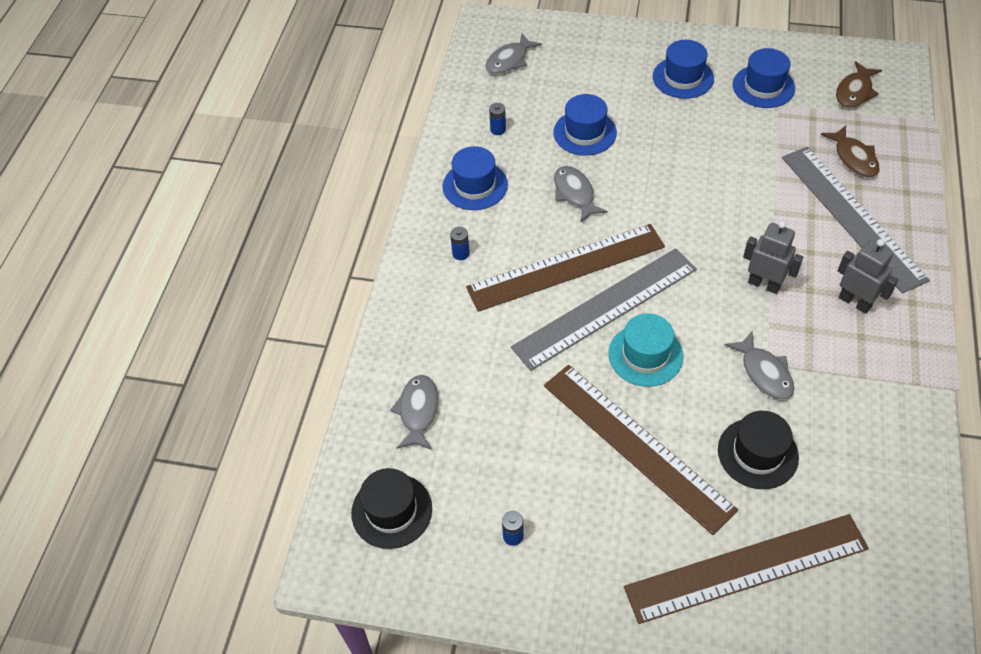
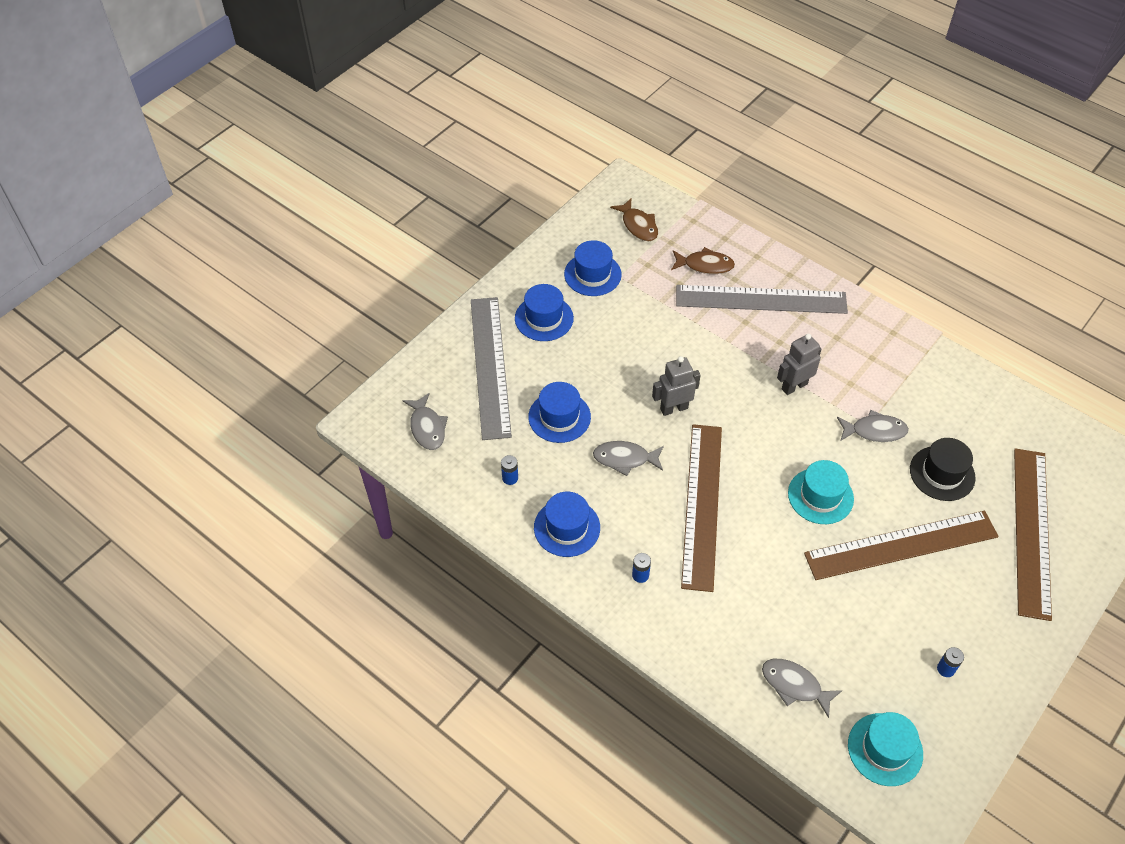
camera: 65 degrees left, 0 degrees up
(391, 510) = (885, 749): black hat -> turquoise hat
(605, 307) = (759, 499): grey ruler -> grey ruler (490, 366)
(855, 302) = (840, 343): grey robot -> grey robot (674, 408)

